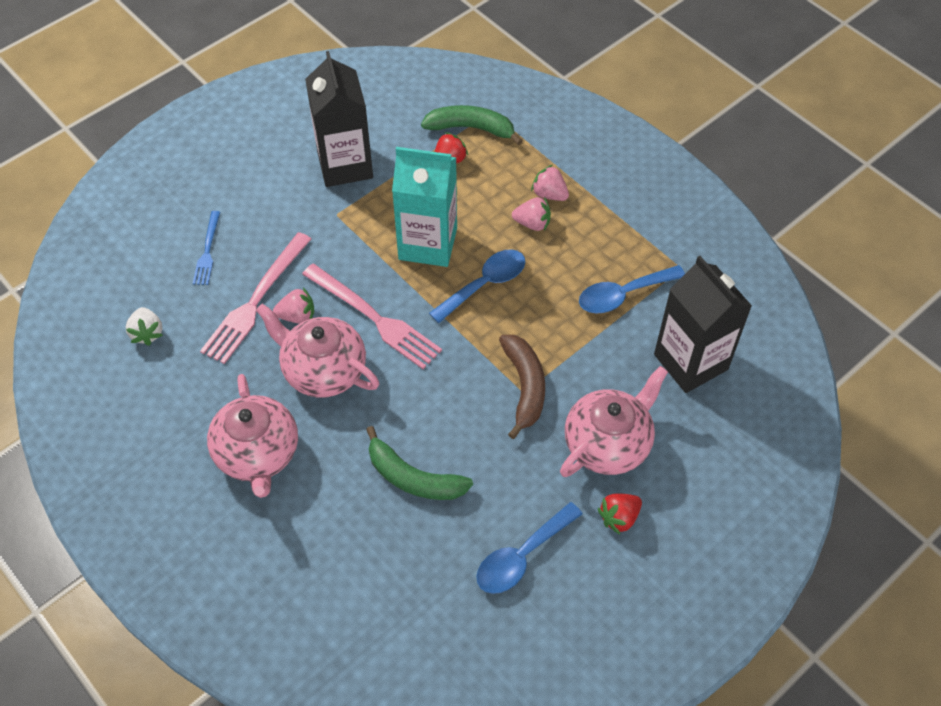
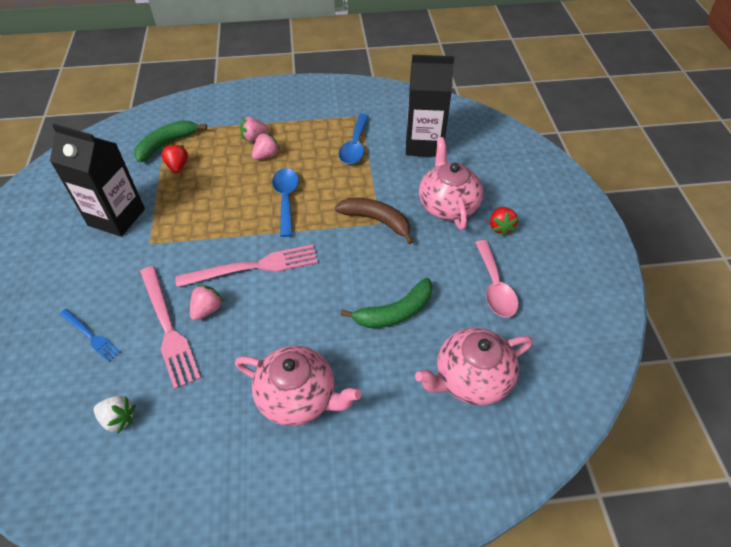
camera: 55 degrees left, 5 degrees down
(323, 370) = (266, 318): pink teapot -> pink teapot (471, 378)
(428, 244) = (227, 209): turquoise carton -> none
(522, 556) = (494, 286): blue spoon -> pink spoon

